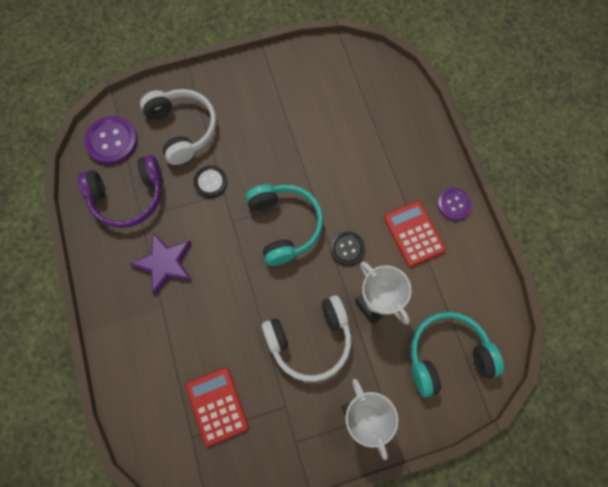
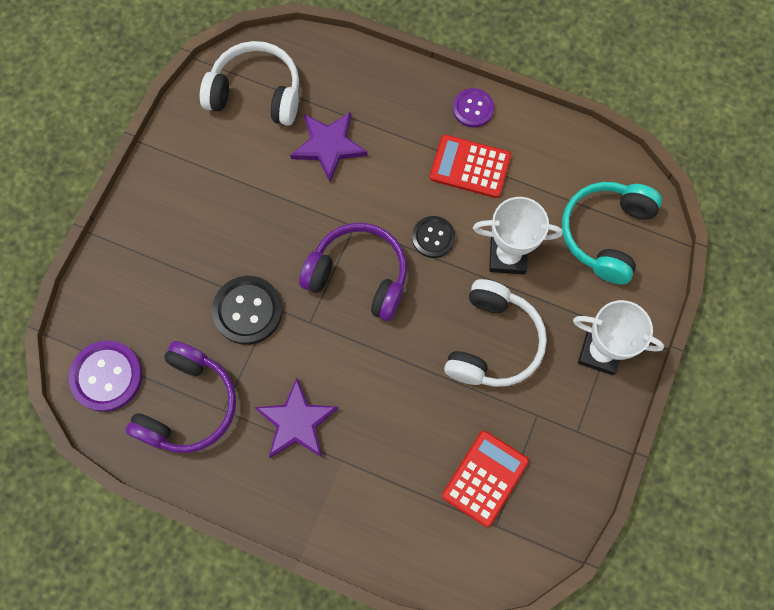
camera: 50 degrees left, 0 degrees up
(183, 129) = (161, 293): white headphones -> white headphones (256, 93)
(210, 182) = (247, 311): black button -> black button, size x1.57
(217, 405) = (485, 478): red calculator -> red calculator turned 105 degrees clockwise
(284, 225) = (359, 276): turquoise headphones -> purple headphones
(351, 143) = (329, 146): none -> purple star

